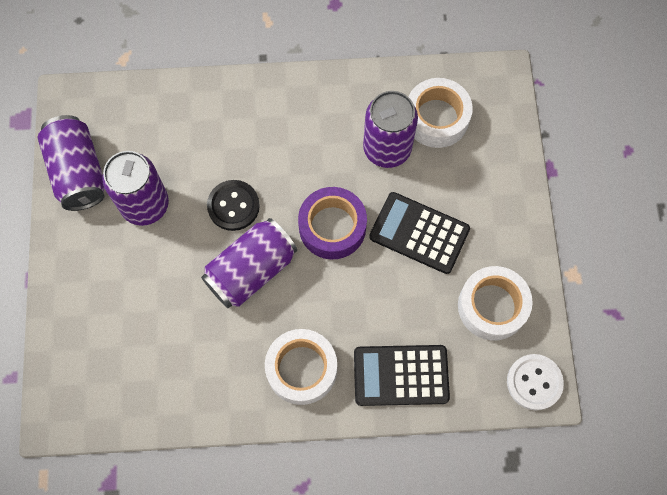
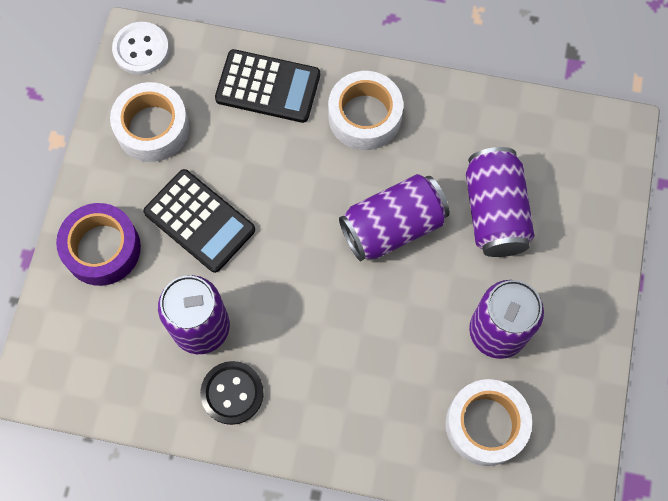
camera: 165 degrees left, 0 degrees up
(78, 172) = (570, 393): purple can -> purple can (494, 212)
(233, 206) = (396, 304): black button -> black button (232, 393)
(332, 227) = (292, 252): purple tape -> purple tape (102, 249)
(436, 118) = (130, 350): white tape -> white tape (485, 424)

